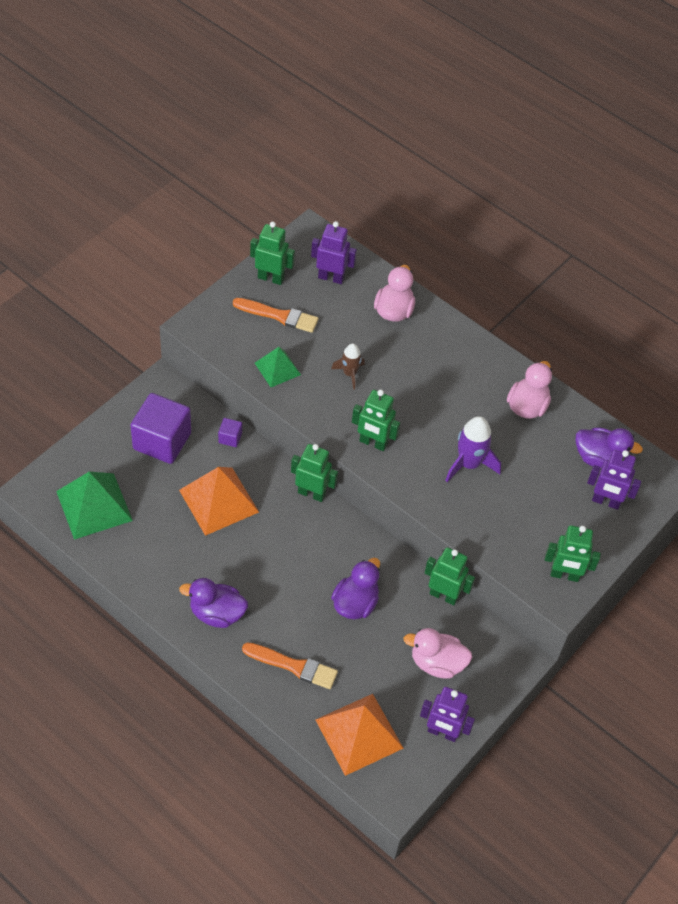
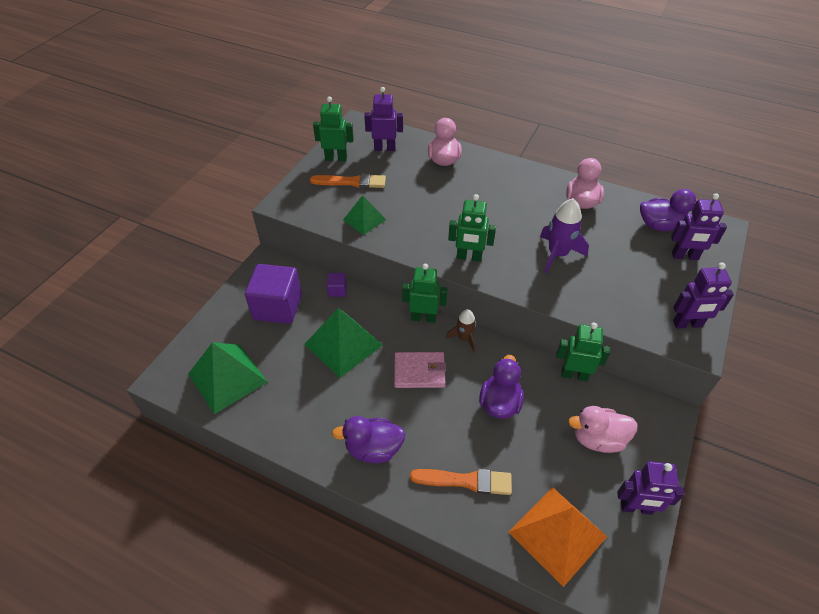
camera: 10 degrees left, 5 degrees down
(218, 501) = (343, 344): orange pyramid -> green pyramid
(287, 550) = (419, 372): none -> pink wallet
(349, 374) = (427, 210): brown rocket -> brown rocket (464, 338)
(564, 575) = (687, 324): green robot -> purple robot

